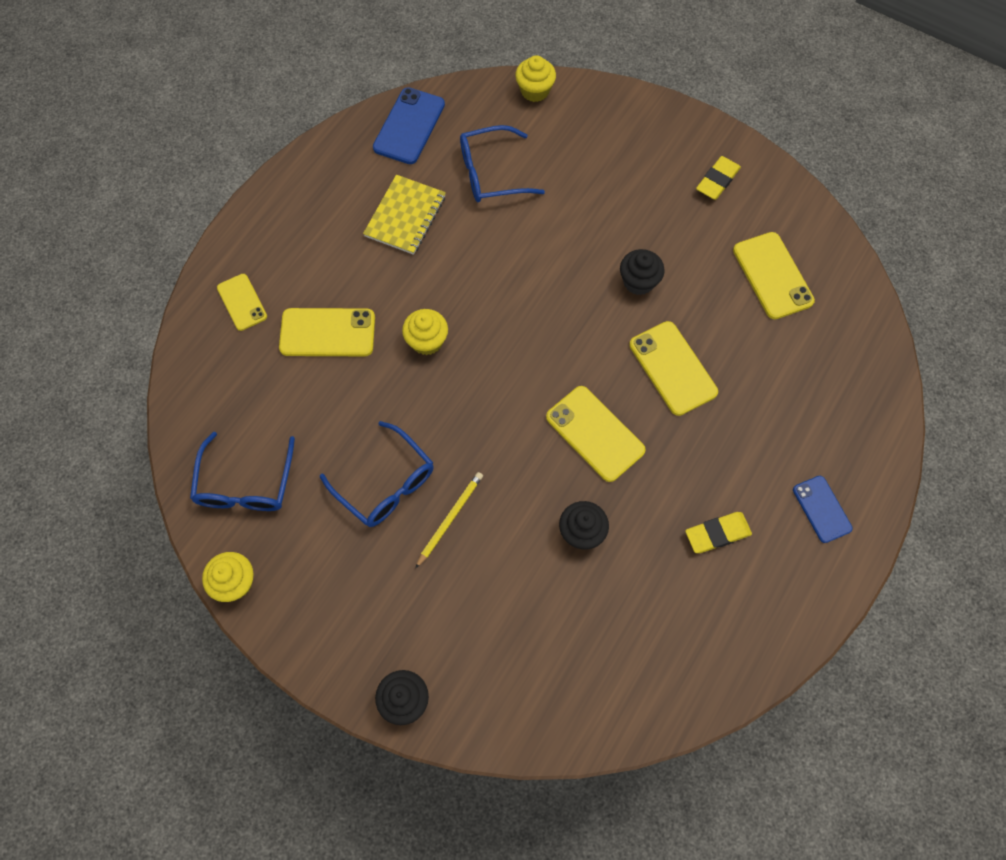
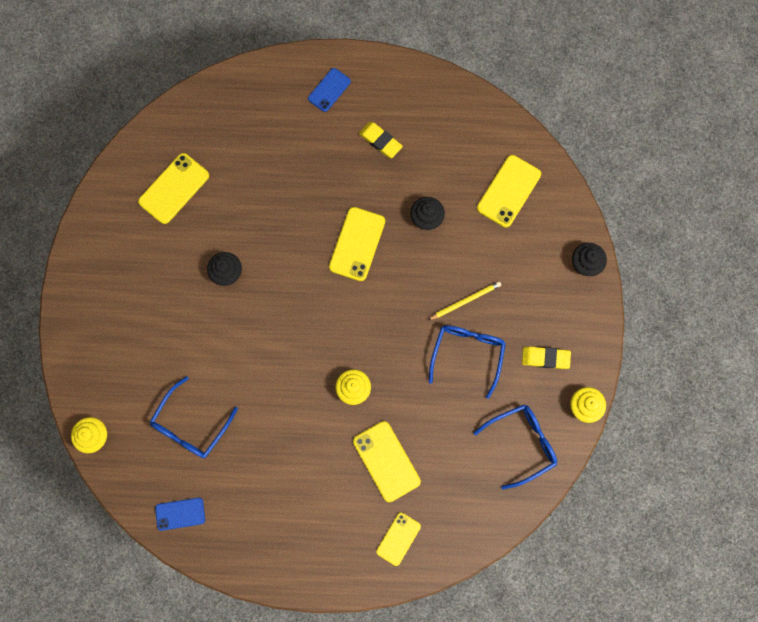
camera: 120 degrees left, 10 degrees up
(405, 216) = (263, 466): yellow notebook -> none
(409, 126) = (180, 513): blue phone -> blue phone, size x0.64
(450, 518) = (465, 301): yellow pencil -> yellow pencil turned 150 degrees clockwise
(491, 173) = (191, 425): blue glasses -> blue glasses turned 75 degrees clockwise
(673, 368) = (282, 219): yellow phone -> yellow phone (508, 191)
(717, 180) = (111, 260): yellow eraser -> yellow eraser (545, 358)

